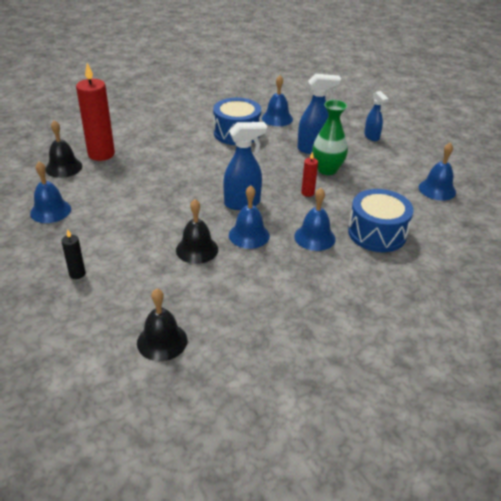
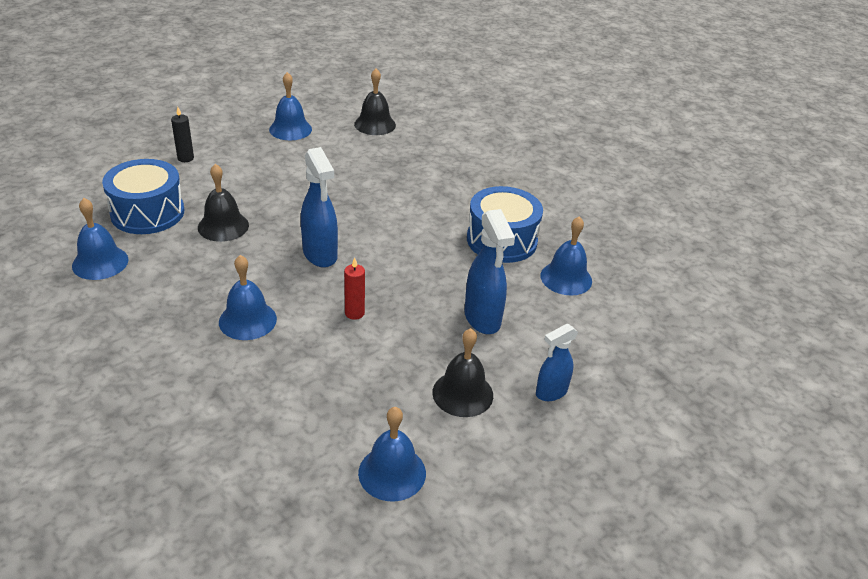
camera: 80 degrees right, 0 degrees up
(101, 154) = (410, 143): red candle -> none
(162, 341) = (78, 217): black bell -> black bell (462, 393)
(249, 235) = (251, 263): blue bell -> blue bell (100, 262)
(327, 170) = (423, 334): green vase -> none
(377, 233) = (259, 384): blue drum -> blue drum (147, 213)

